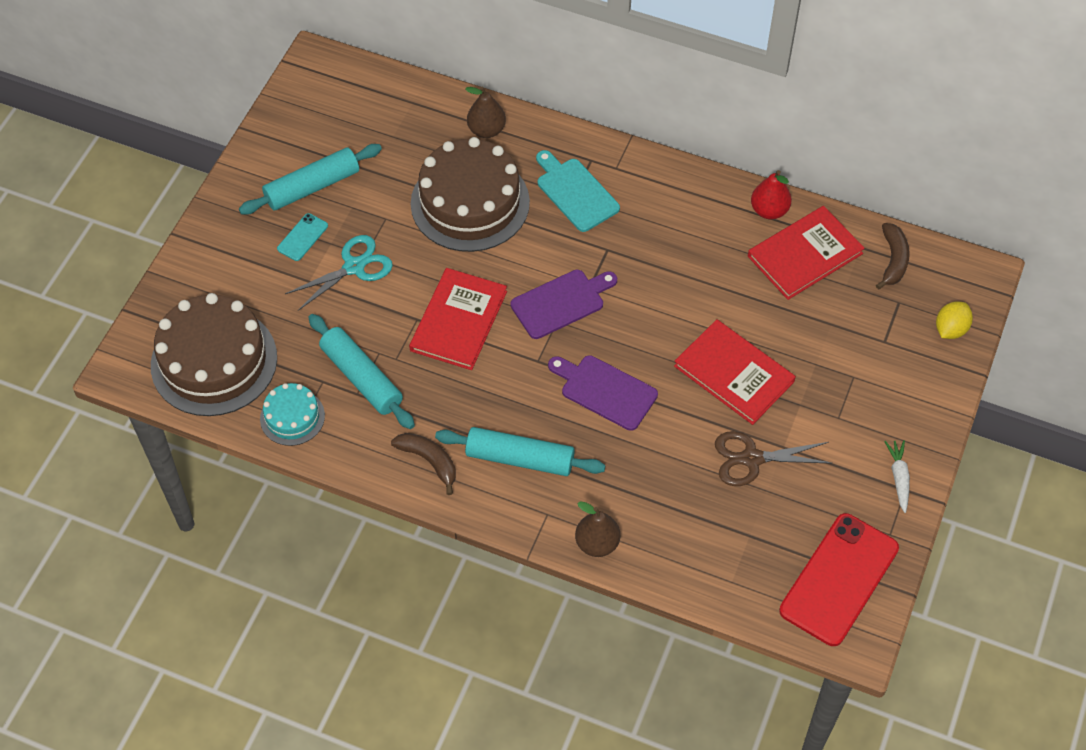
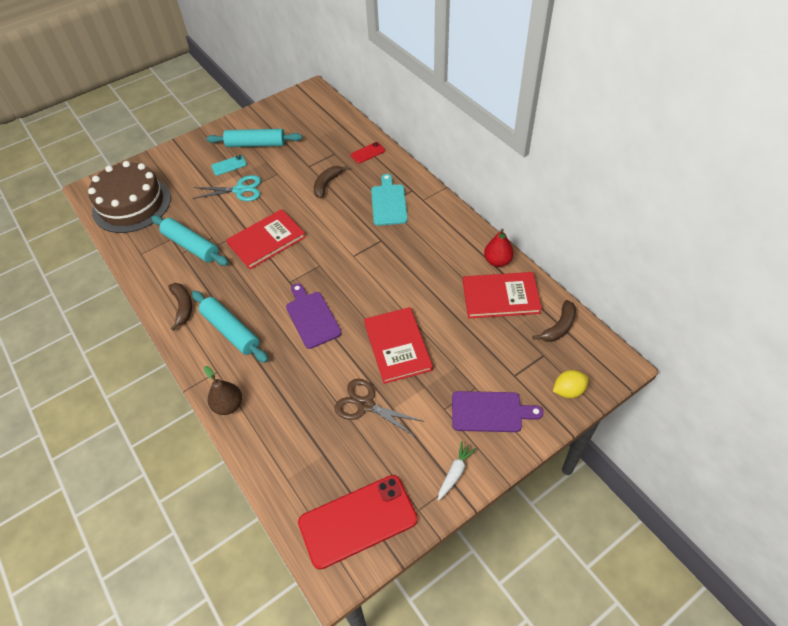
camera: 35 degrees right, 5 degrees down
(292, 417) = (140, 249): turquoise cake -> none
(361, 378) = (191, 246): turquoise rolling pin -> turquoise rolling pin turned 45 degrees counterclockwise
(470, 203) = (327, 184): brown cake -> brown banana
(486, 130) = (367, 153): brown pear -> red phone
(561, 302) = (330, 256): purple cutting board -> purple cutting board (490, 412)

